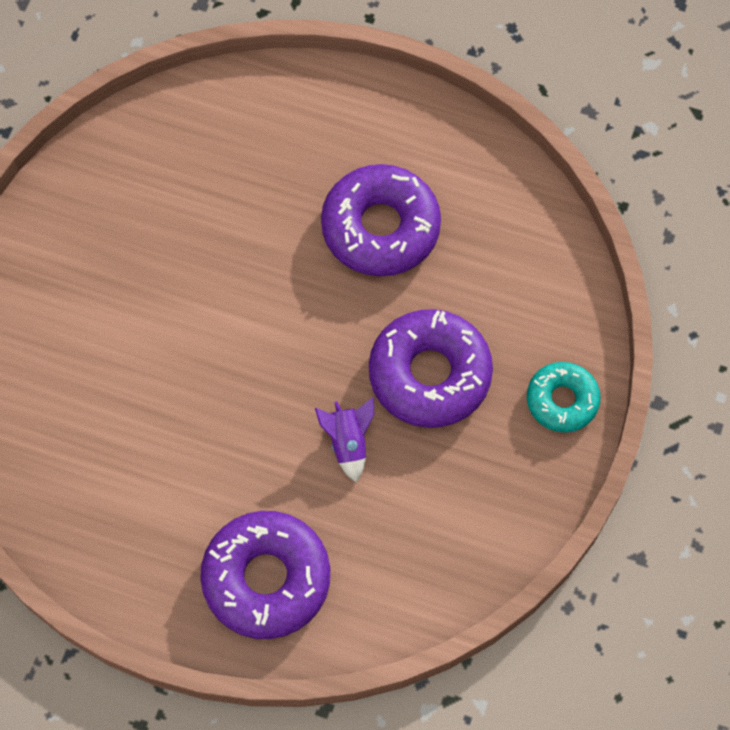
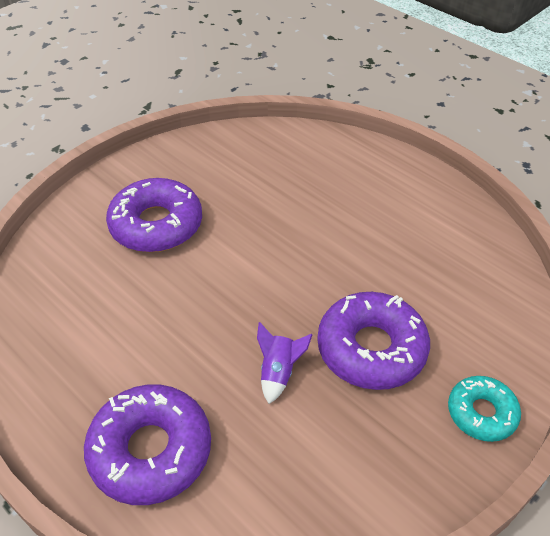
camera: 25 degrees right, 20 degrees down
(380, 228) = (378, 240): purple donut -> purple donut (156, 225)

